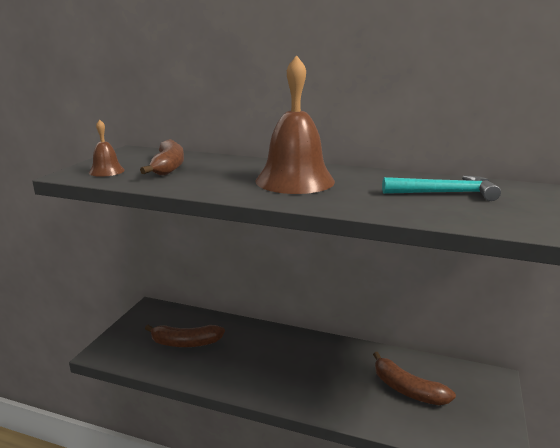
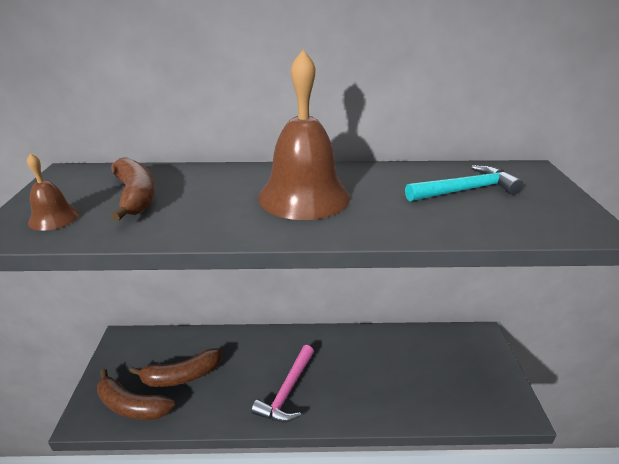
camera: 20 degrees left, 10 degrees up
(269, 375) = (287, 391): none -> pink hammer
(407, 389) = (420, 369): brown banana -> brown banana (132, 405)

